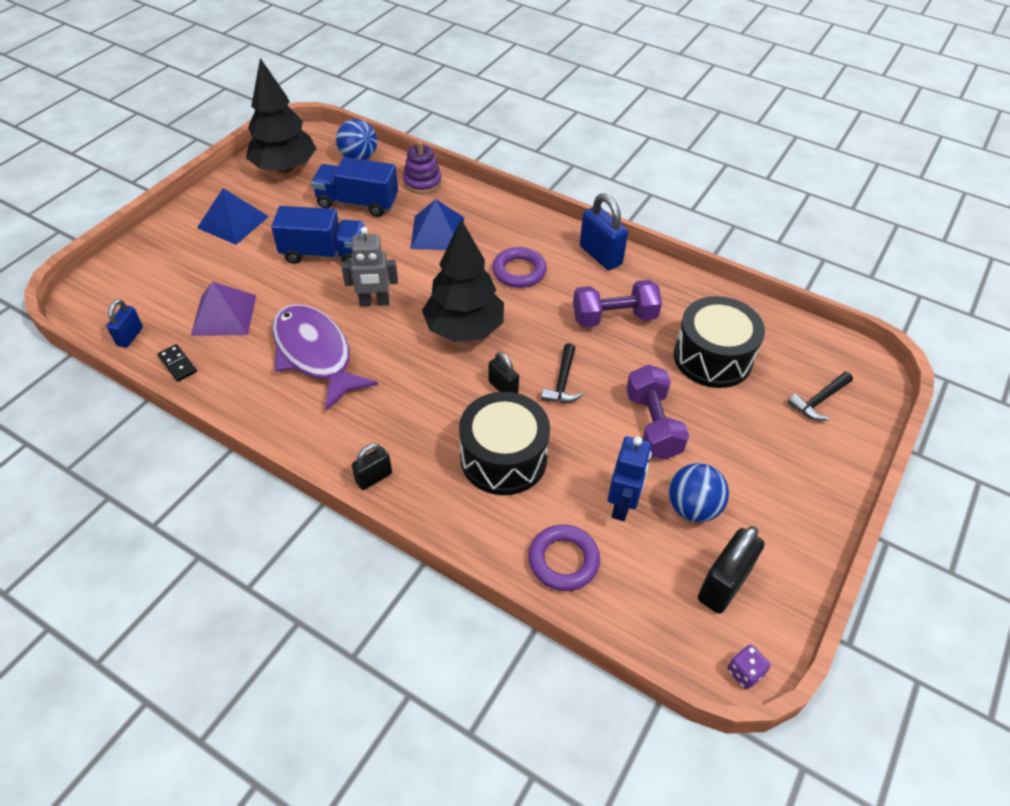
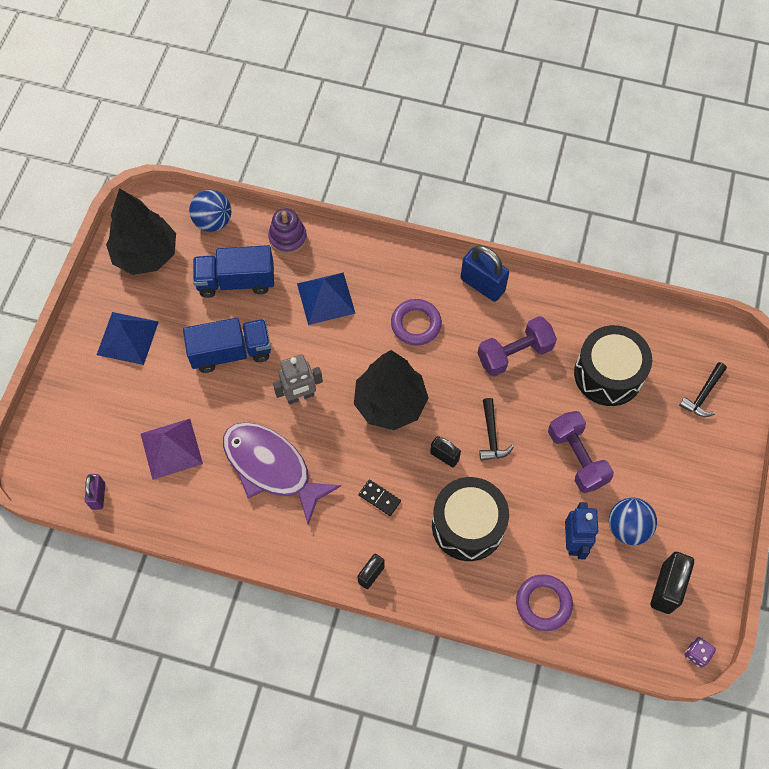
camera: 15 degrees left, 15 degrees up
(130, 336) = (98, 496): blue padlock -> purple padlock
(177, 364) = (156, 513): black domino -> black domino (379, 498)

